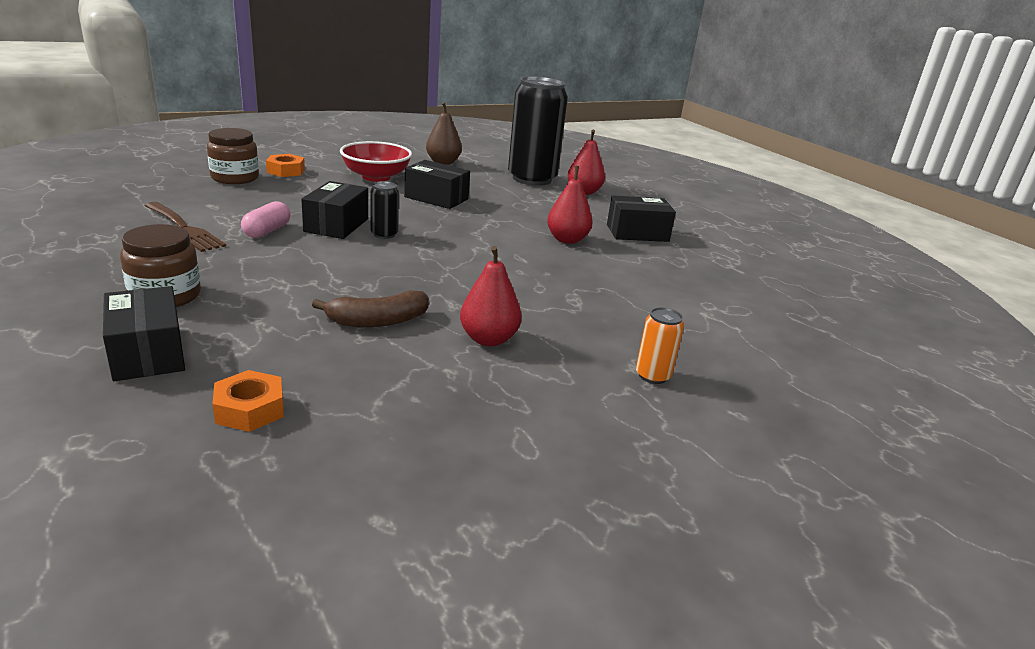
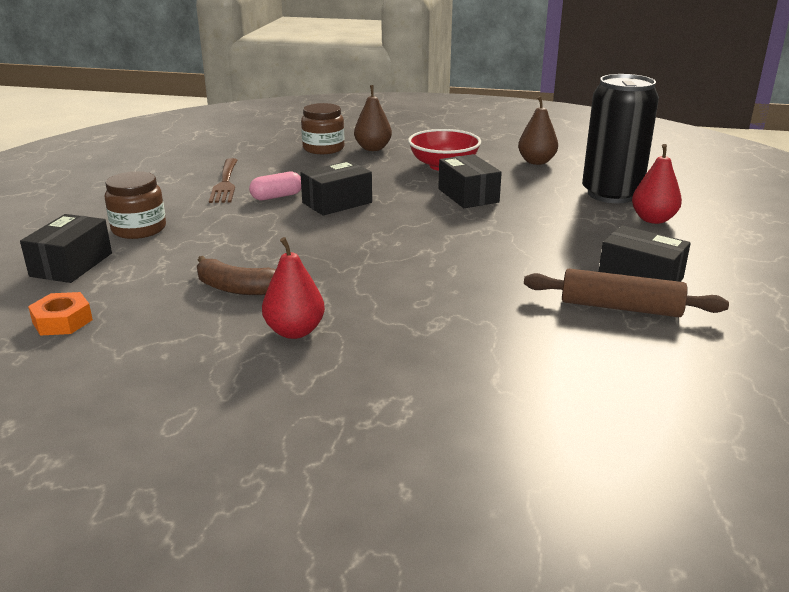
camera: 45 degrees right, 0 degrees up
(286, 171) = (373, 148): orange nut -> brown pear
(384, 234) = (362, 219): black can -> none
(567, 240) = (536, 265): red pear -> none
(652, 376) = (383, 418): orange can -> none
(657, 255) = (620, 307): none -> brown rolling pin

